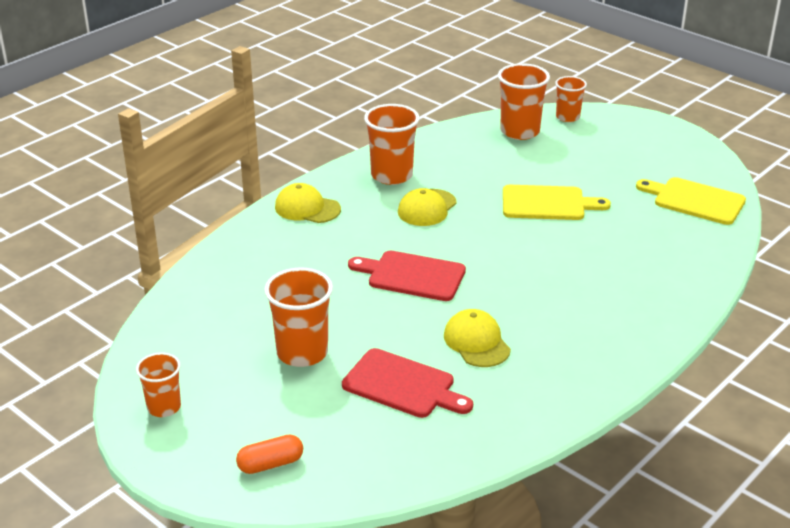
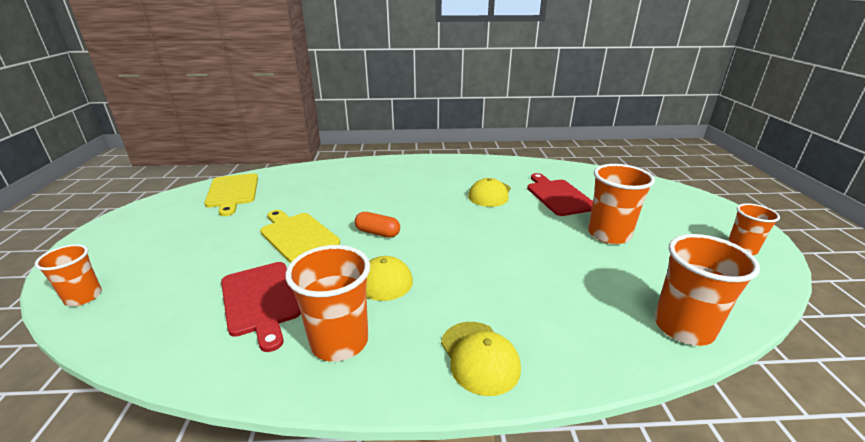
camera: 135 degrees left, 5 degrees down
(270, 464) = (670, 199): orange capsule -> orange capsule (378, 233)
(412, 275) = (472, 241): red cutting board -> red cutting board (260, 300)
(520, 131) = (146, 310): orange cup -> orange cup (683, 327)

